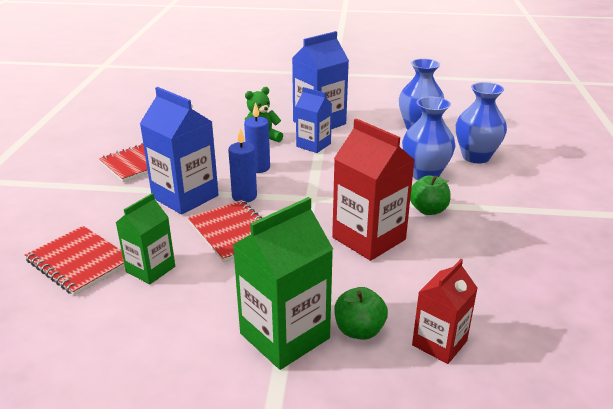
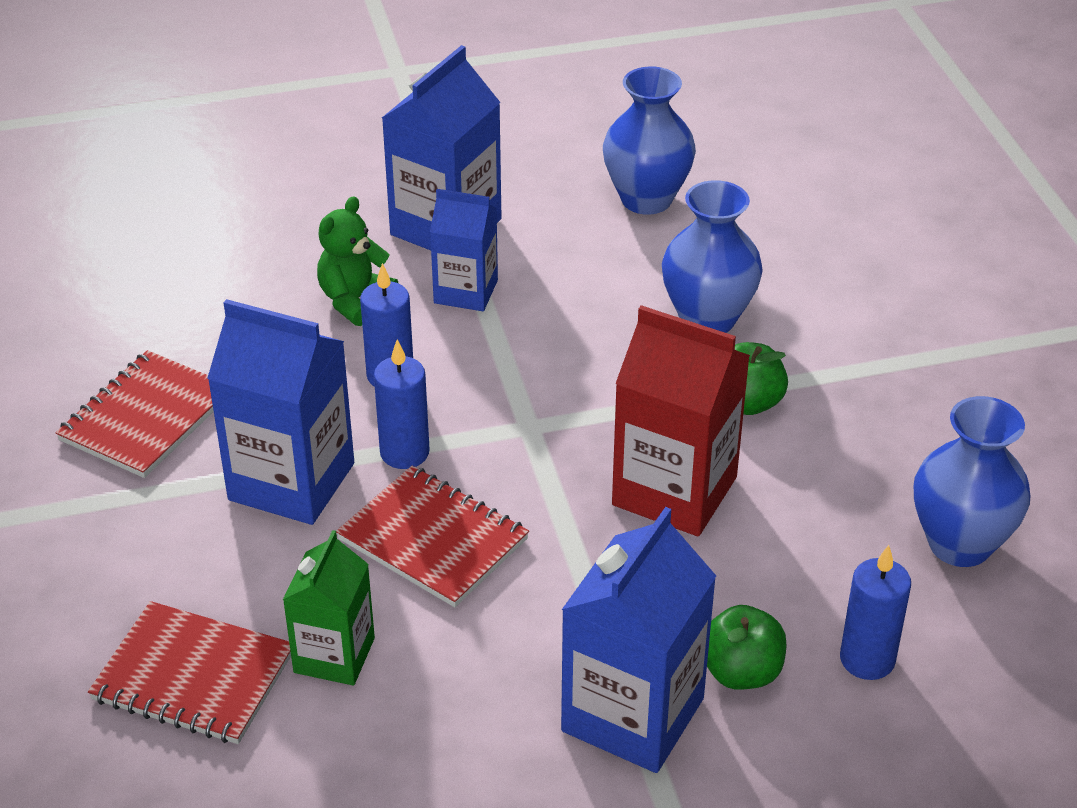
camera: 20 degrees left, 10 degrees up
(284, 336) = (633, 715): green carton -> blue carton
(439, 343) = (867, 659): red carton -> blue candle
(476, 157) = (781, 253): blue vase -> blue vase (959, 544)

